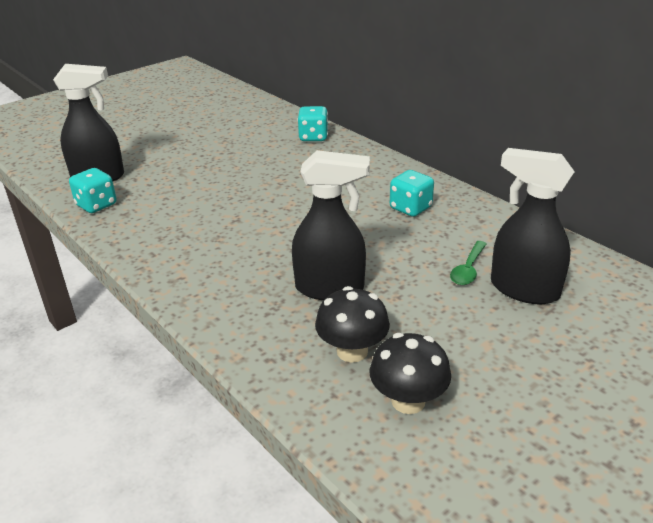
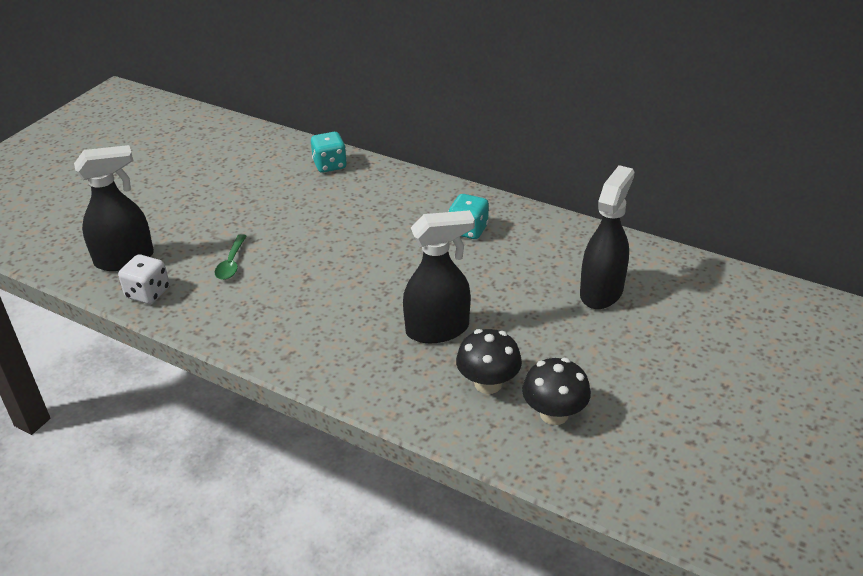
camera: 20 degrees left, 5 degrees up
(96, 205) = (148, 293): turquoise dice -> white dice
(468, 269) = (548, 283): green spoon -> green spoon (231, 263)
(523, 289) = (601, 292): black spray bottle -> black spray bottle turned 105 degrees clockwise

